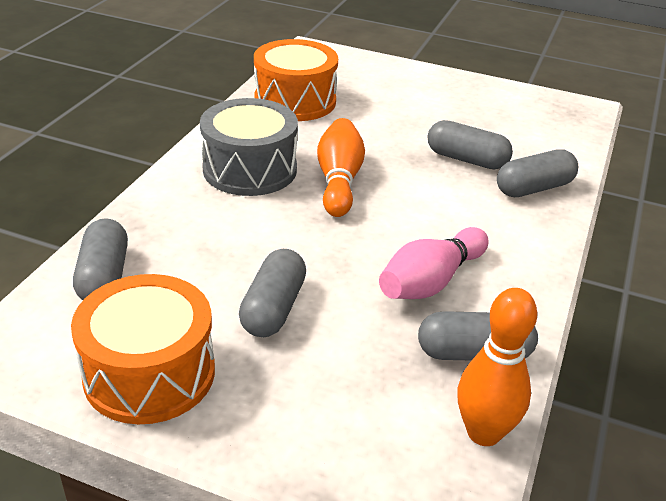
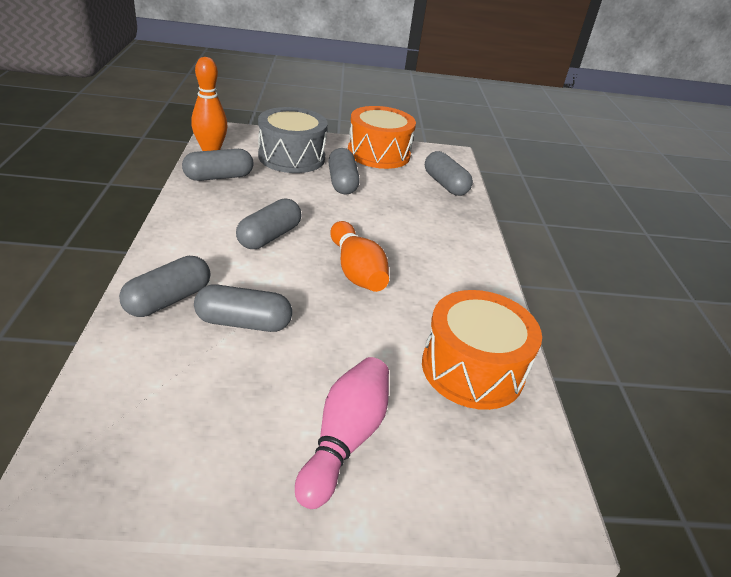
camera: 155 degrees right, 0 degrees up
(250, 169) = (435, 267): grey drum -> grey drum (291, 157)
(420, 235) = (269, 236): none -> grey capsule
(431, 281) = (253, 208): pink bowling pin -> pink bowling pin (344, 440)

